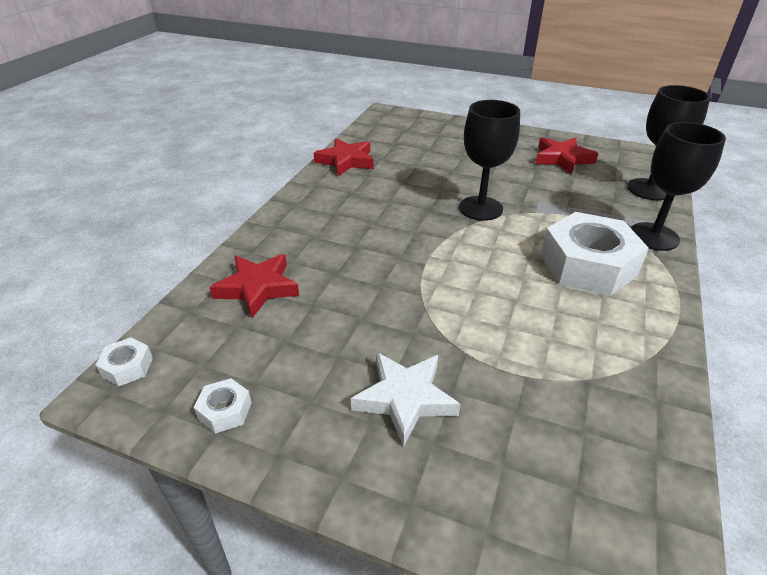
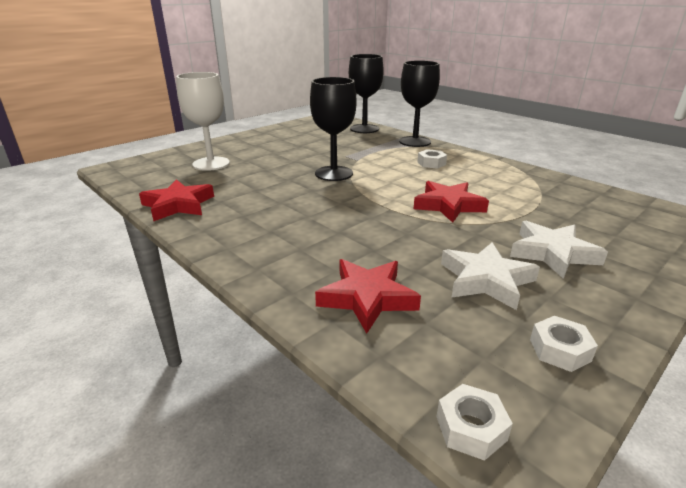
camera: 65 degrees left, 10 degrees down
(318, 351) = (486, 280): none -> white star
(436, 143) = (211, 164): none -> white goblet
(562, 159) = (299, 136): red star -> red star (448, 205)
(587, 265) = (431, 163): white nut -> white nut, size x0.42

